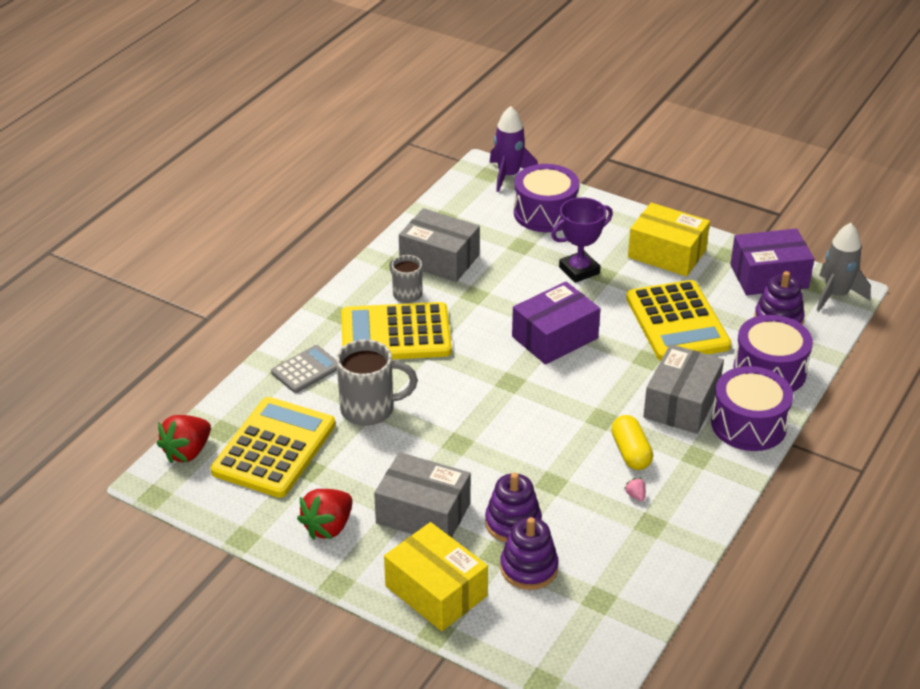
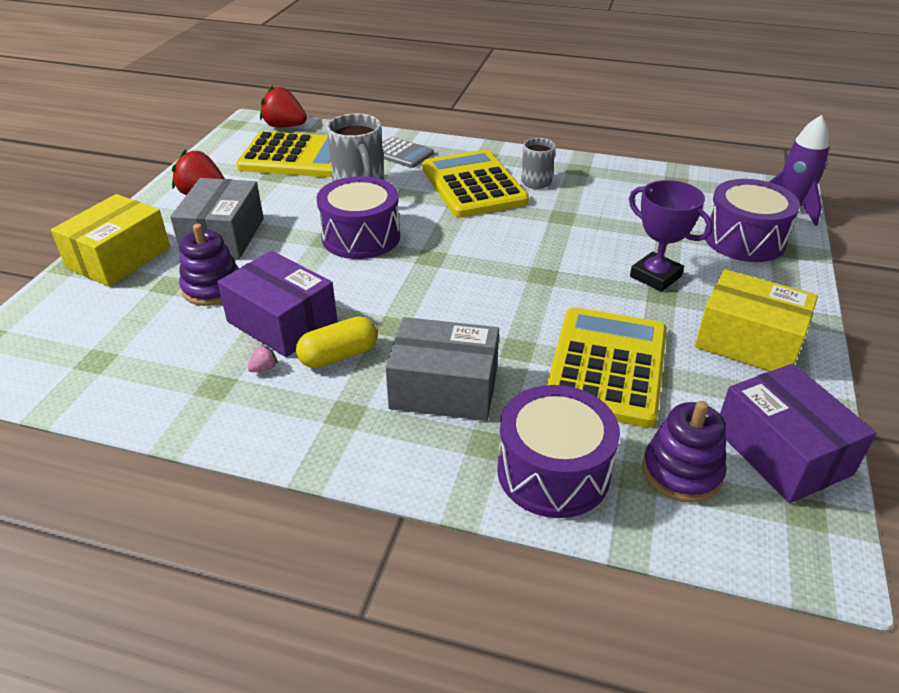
camera: 75 degrees right, 0 degrees up
(439, 259) = (604, 190): grey box -> none
(529, 568) = (146, 307): purple stacking toy -> none
(555, 337) = (520, 275): purple box -> purple box (282, 322)
(667, 253) = (748, 341): yellow box -> yellow box turned 75 degrees counterclockwise
(677, 322) = (607, 366): yellow calculator -> yellow calculator turned 135 degrees clockwise
(748, 424) = (424, 459): purple drum -> purple drum (361, 237)
(836, 295) = (799, 543): grey rocket -> none

